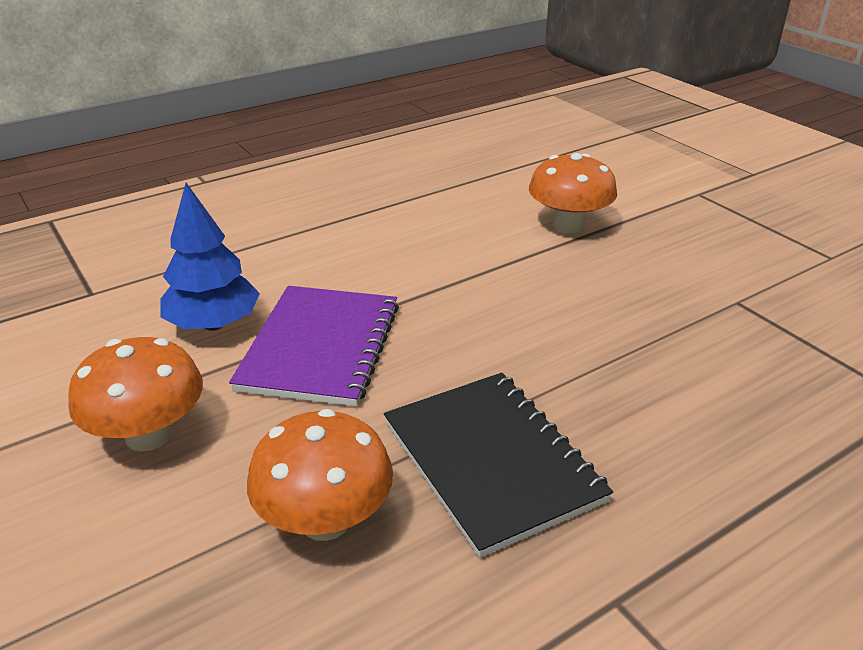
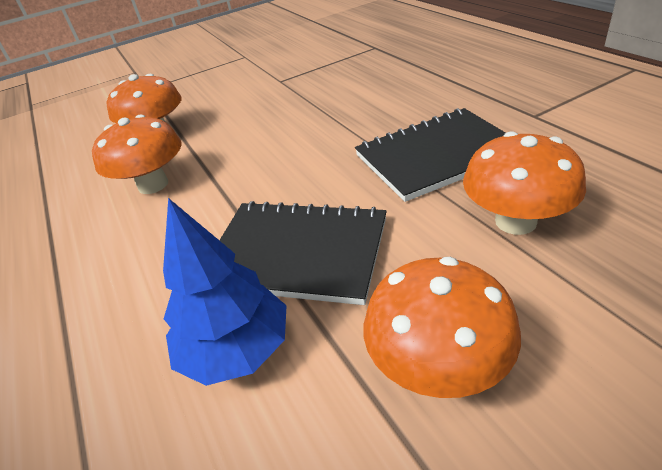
camera: 80 degrees left, 5 degrees up
(320, 347) = (297, 253): purple notebook -> black notebook
(460, 242) = (153, 185): none -> orange mushroom

